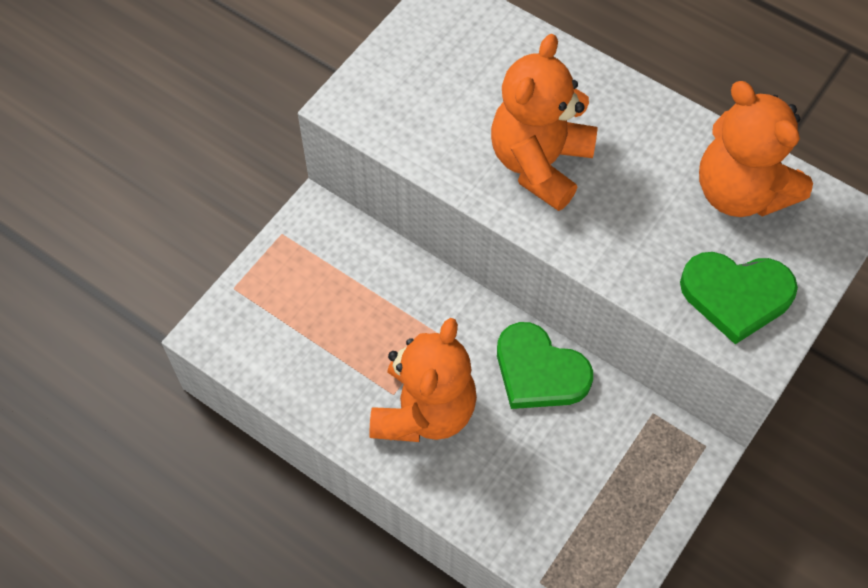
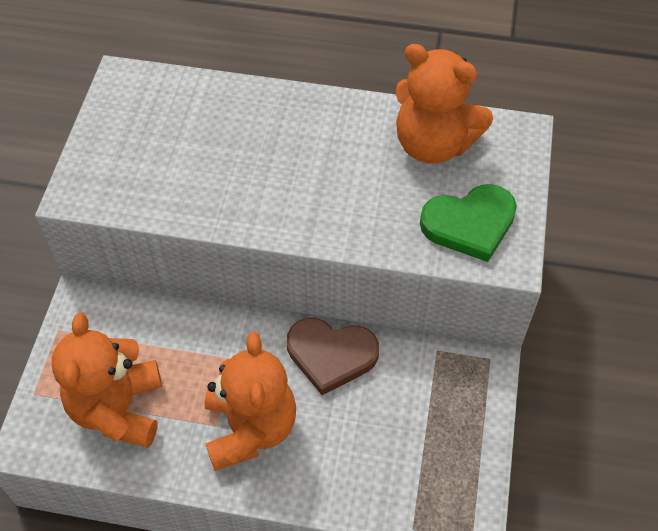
camera: 25 degrees left, 5 degrees down
(539, 163) = (264, 180): orange teddy bear -> orange teddy bear (118, 409)
(539, 371) = (331, 355): green heart -> brown heart

